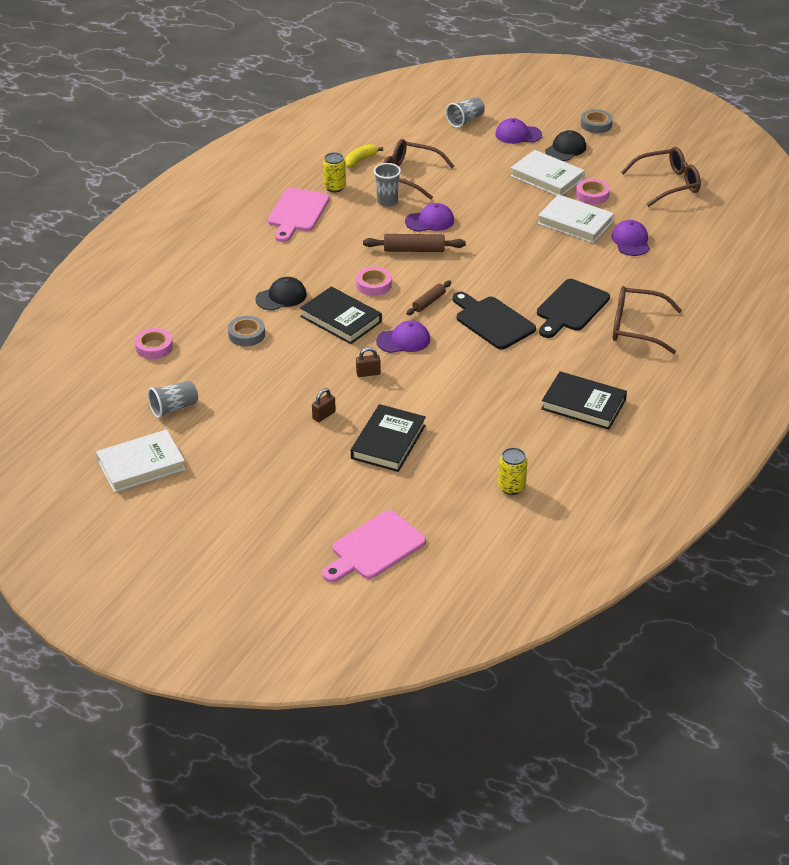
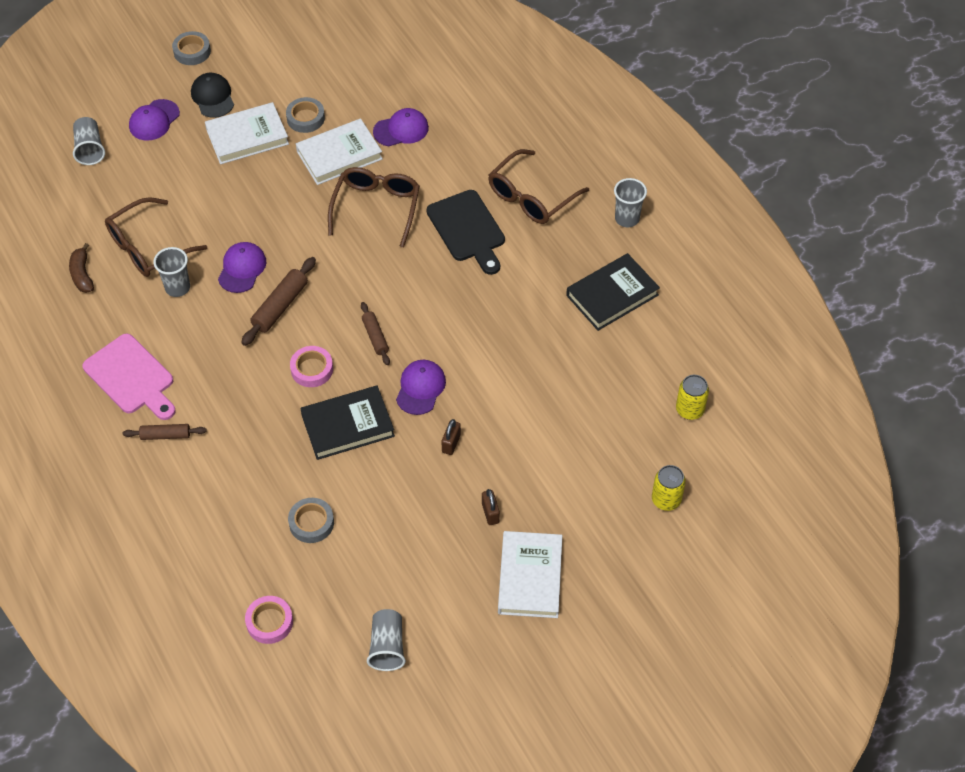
camera: 60 degrees left, 15 degrees up
(141, 465) = (460, 718): white book -> white book (530, 577)
(264, 245) = (165, 435): none -> brown rolling pin
(281, 297) = (270, 461): black cap -> none
(334, 187) = (113, 321): yellow can -> yellow can (666, 500)
(360, 160) = (82, 274): yellow banana -> brown banana
(374, 548) = (708, 561): pink cutting board -> none
(388, 442) = (565, 477): black book -> none
(492, 321) = (443, 301): black cutting board -> none
(592, 195) = (305, 118): pink tape -> grey tape
(631, 241) = (401, 130): purple cap -> purple cap turned 135 degrees clockwise
(668, 184) = (335, 53): brown glasses -> brown glasses (376, 208)
(668, 385) = (627, 219): none -> grey cup

